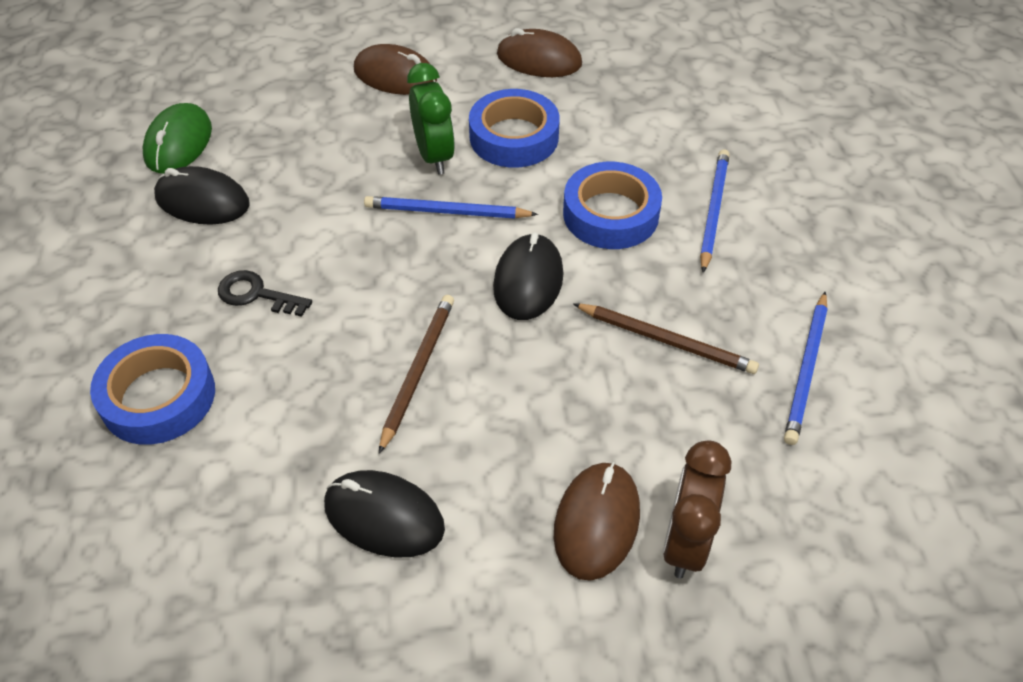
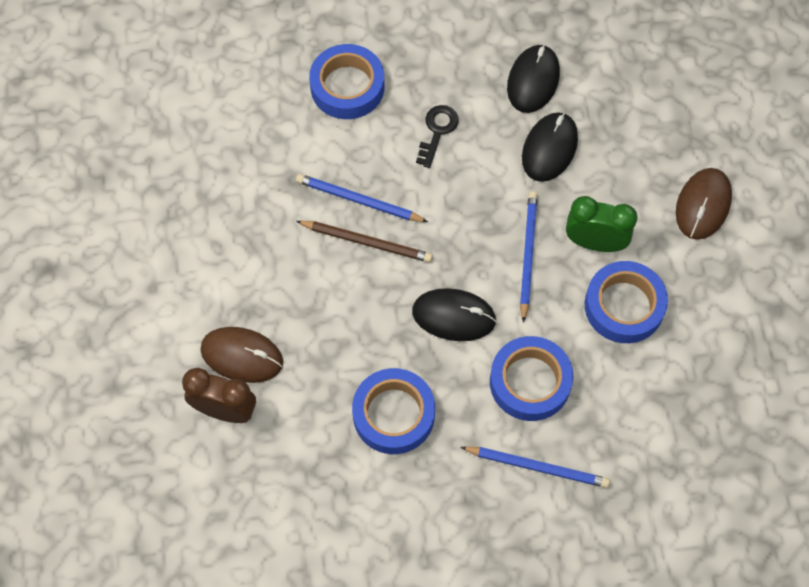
camera: 90 degrees right, 15 degrees up
(178, 143) = (599, 52): green mouse -> none
(384, 516) = (252, 229): black mouse -> black mouse (549, 148)
(434, 156) = (595, 243): green clock -> green clock turned 150 degrees counterclockwise
(539, 59) = (739, 328): brown mouse -> none
(666, 340) = (393, 414): brown pencil -> blue tape
(806, 370) = (364, 515): blue pencil -> blue pencil (358, 200)

